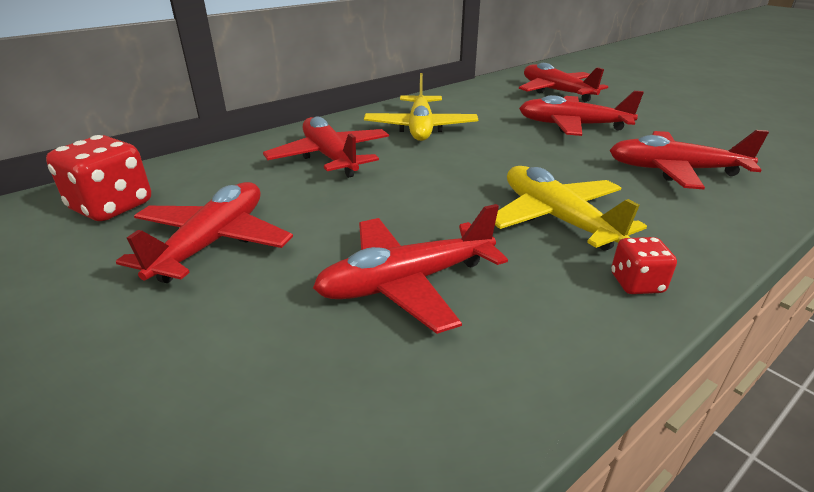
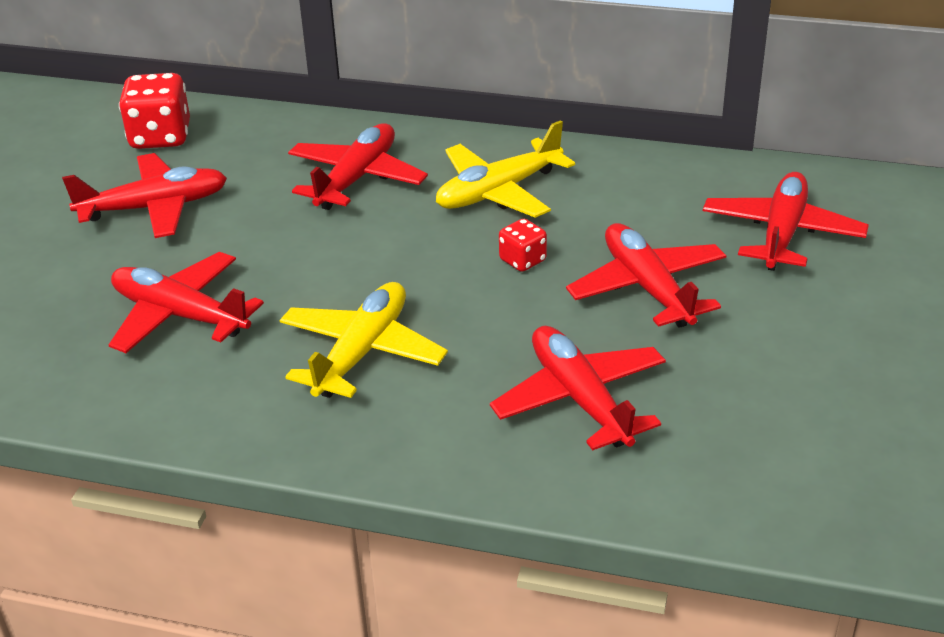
camera: 55 degrees right, 5 degrees up
(636, 283) = (281, 427): red dice -> red dice (522, 260)

